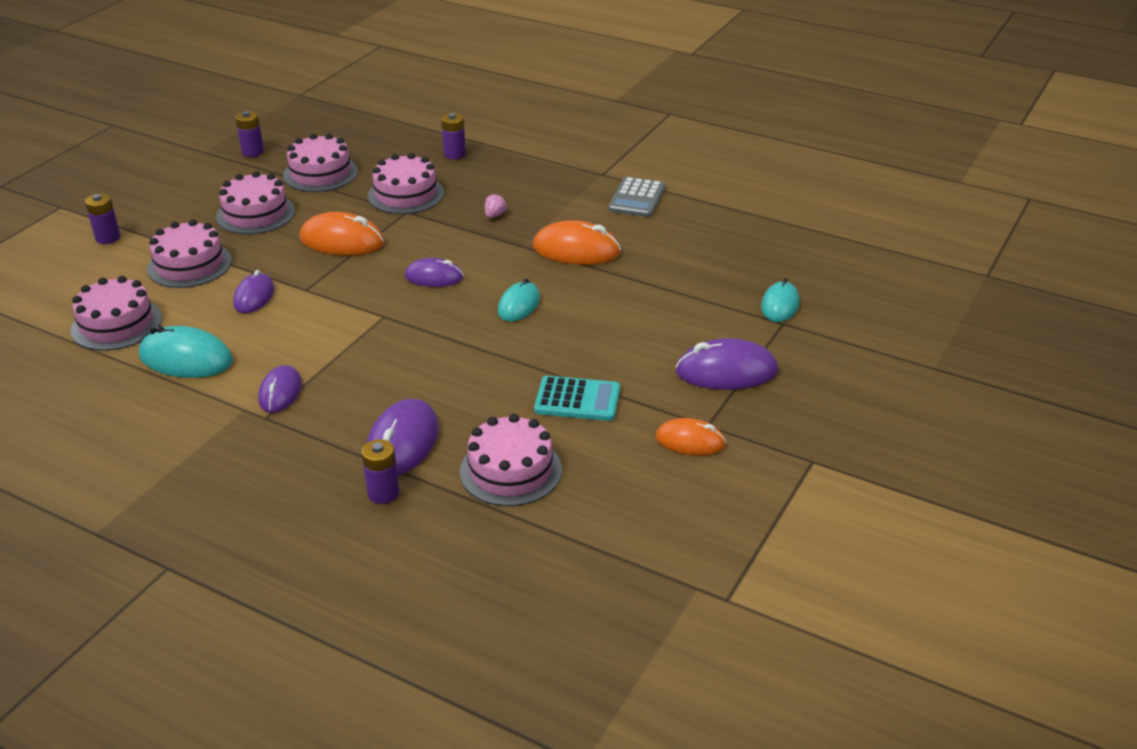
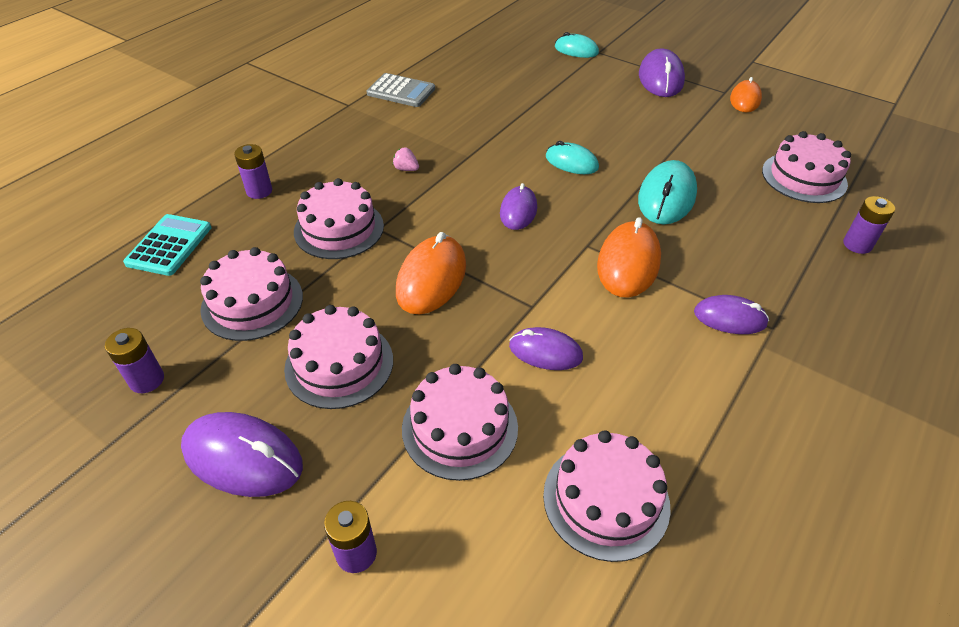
camera: 85 degrees left, 10 degrees up
(186, 359) = (679, 408): turquoise mouse -> turquoise mouse (666, 197)
(402, 443) = (787, 233): purple mouse -> purple mouse (243, 457)
(576, 250) = (483, 127): orange mouse -> orange mouse (628, 263)
(577, 400) = (706, 141): turquoise calculator -> turquoise calculator (169, 245)

